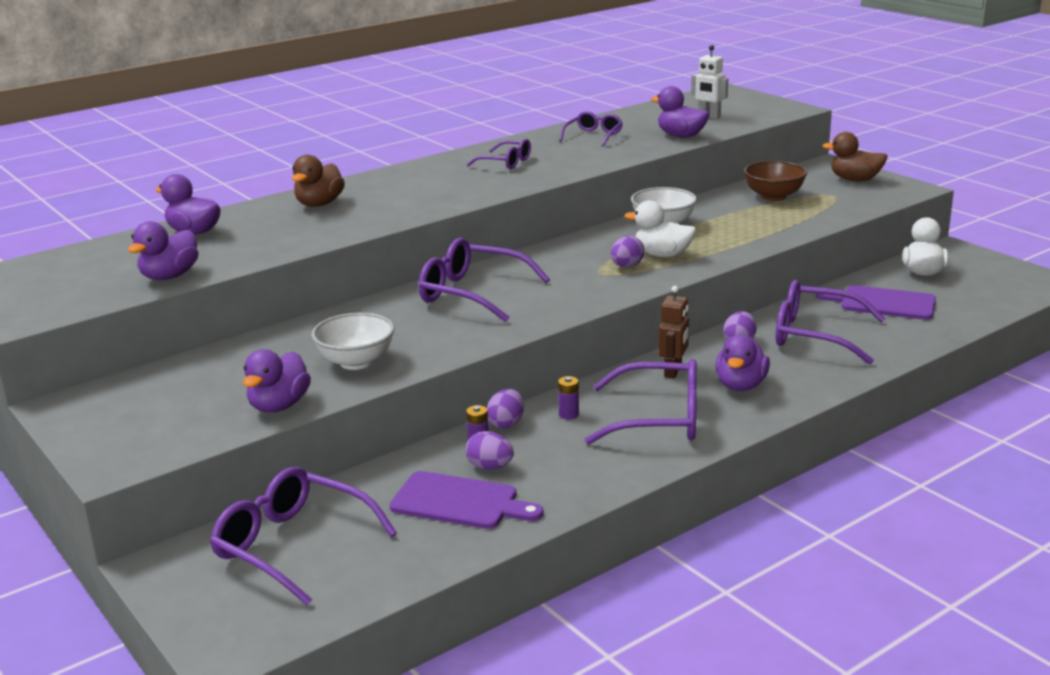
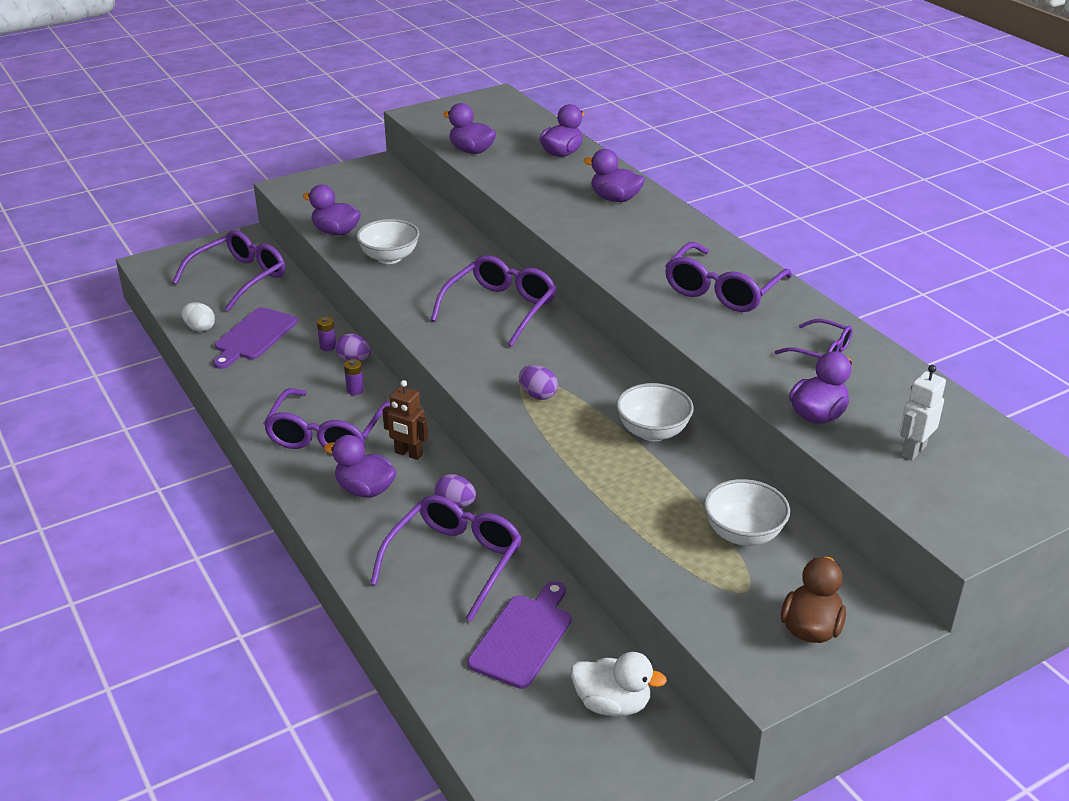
camera: 95 degrees right, 10 degrees up
(319, 204) = (615, 198): brown duck -> purple duck
(441, 552) = (200, 328): none -> white egg
(490, 467) = (293, 350): purple egg -> none
(506, 162) = (722, 290): purple glasses -> purple glasses, size x1.75
(662, 255) = (562, 420): white duck -> none
(773, 196) = (743, 534): brown bowl -> white bowl

